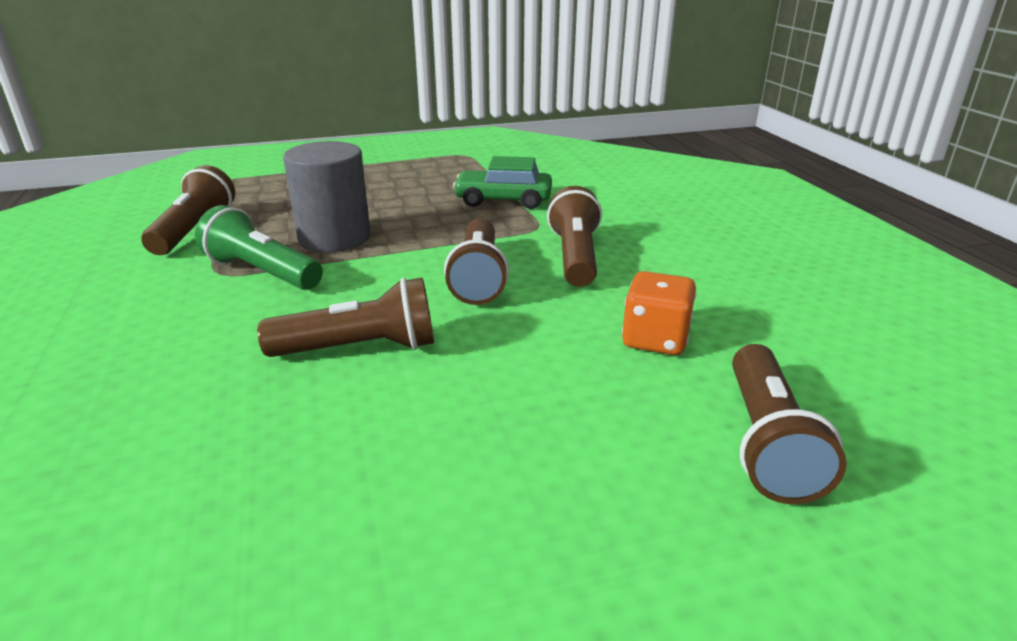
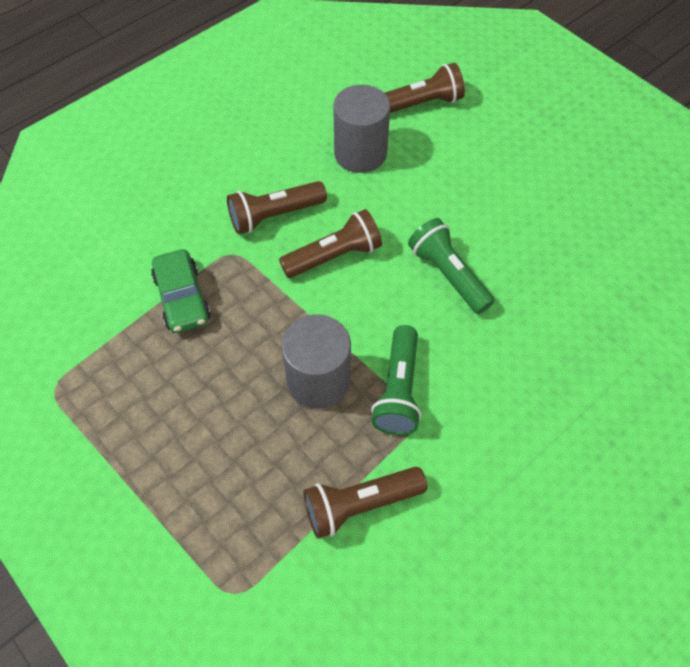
camera: 115 degrees left, 30 degrees up
(361, 348) = (448, 274): brown flashlight -> green flashlight
(655, 340) = (360, 153): orange dice -> grey cylinder

